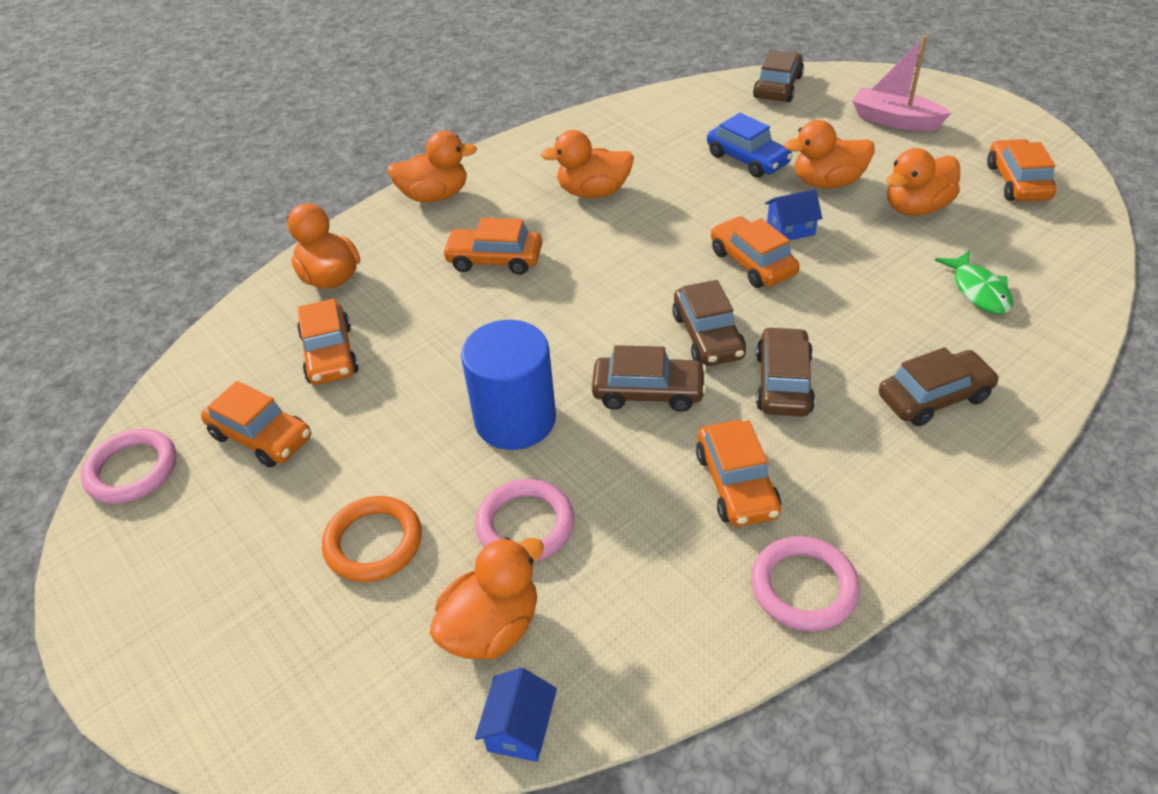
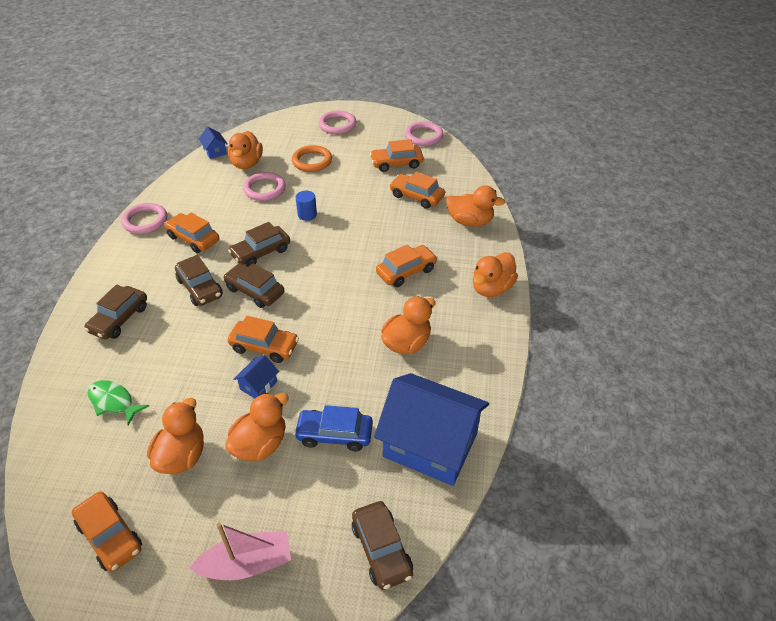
camera: 135 degrees right, 0 degrees up
(204, 623) = (337, 125): none -> pink ring
(515, 420) = (307, 215): blue cylinder -> blue cylinder, size x0.47
(670, 118) = (430, 445): none -> blue house

